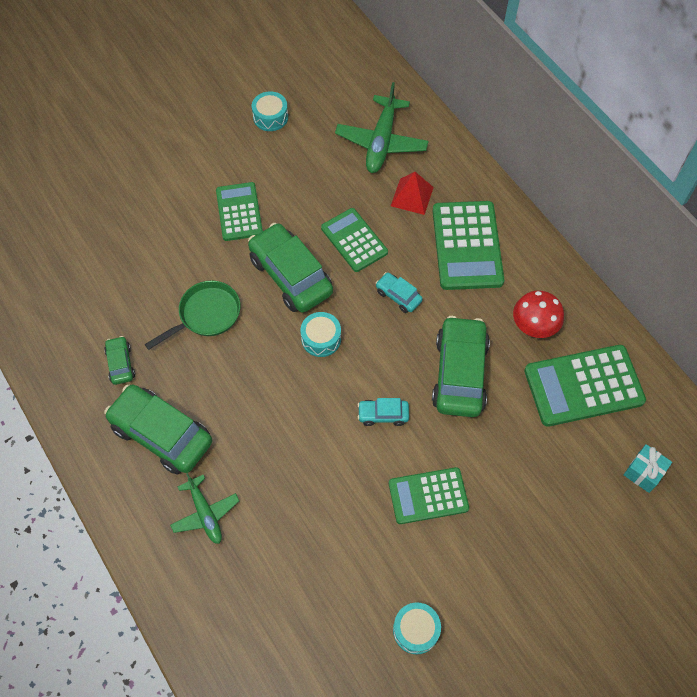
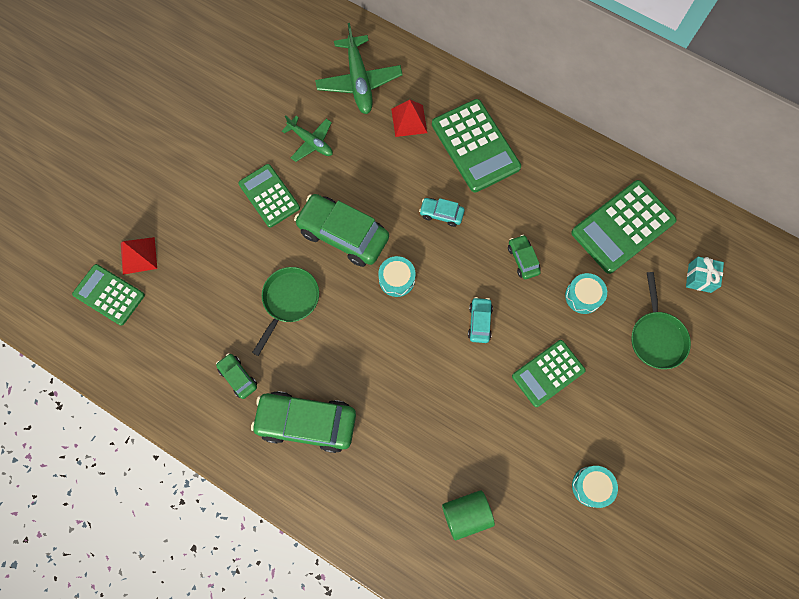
camera: 25 degrees left, 10 degrees up
(91, 216) = (138, 255): none -> red pyramid
(205, 513) = (378, 472): green plane -> green plane (311, 142)
(270, 117) = (251, 96): turquoise drum -> turquoise drum (583, 296)
(270, 595) = (466, 514): none -> green cylinder
(354, 240) = (380, 180): green calculator -> green calculator (109, 295)
(383, 415) = (479, 322): turquoise car -> turquoise car turned 120 degrees clockwise
(459, 373) = (523, 259): green car -> green car, size x0.48
(533, 327) = (561, 194): red mushroom -> none
(564, 511) = (656, 337): none -> green pan

